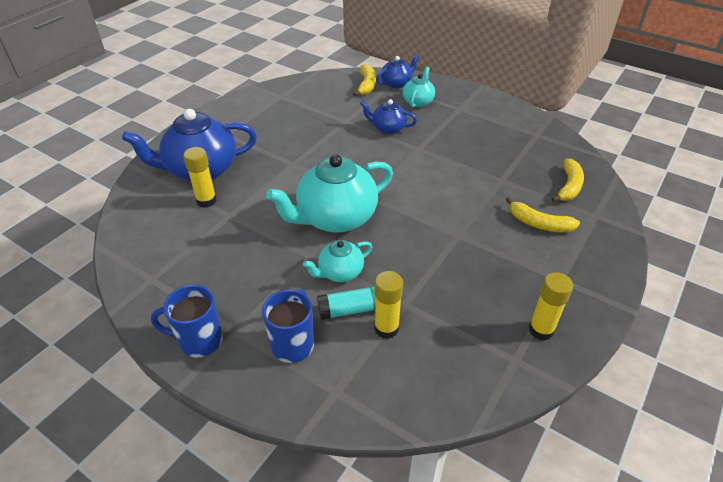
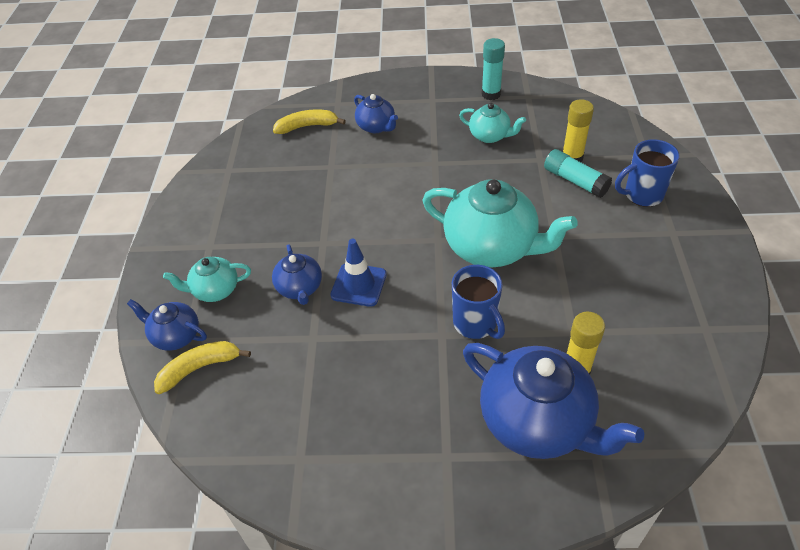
camera: 120 degrees left, 5 degrees up
(199, 341) = (707, 247): blue mug -> blue mug (476, 324)
(340, 272) = (551, 208): turquoise teapot -> turquoise teapot (490, 136)
(366, 149) = (358, 285): none -> blue traffic cone
(539, 224) = (376, 127): yellow banana -> blue teapot
(541, 330) = (491, 94): yellow glue stick -> turquoise glue stick

